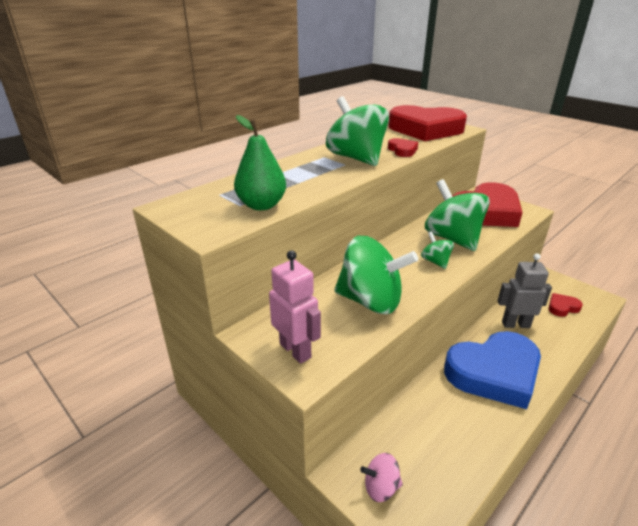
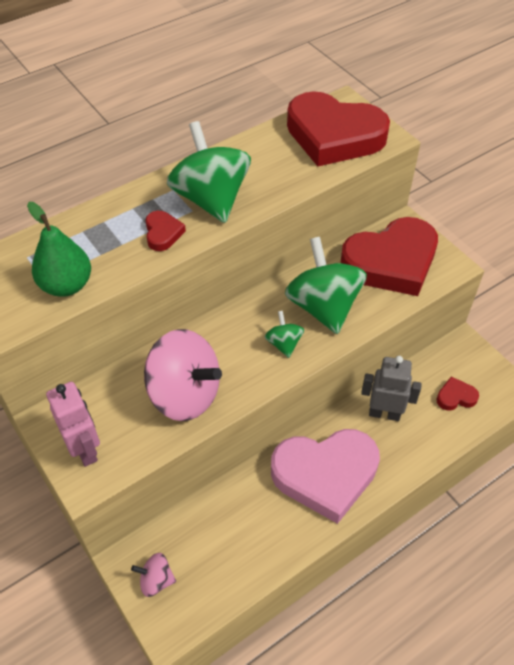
camera: 10 degrees right, 20 degrees up
(371, 301) = (185, 394): green spinning top -> pink spinning top
(402, 150) = (277, 187): red heart -> red heart (163, 233)
(494, 373) = (325, 475): blue heart -> pink heart

